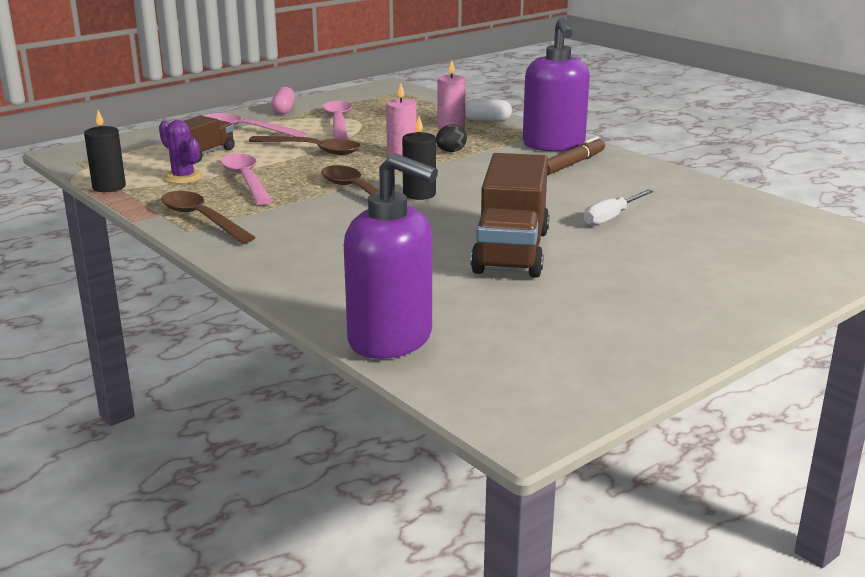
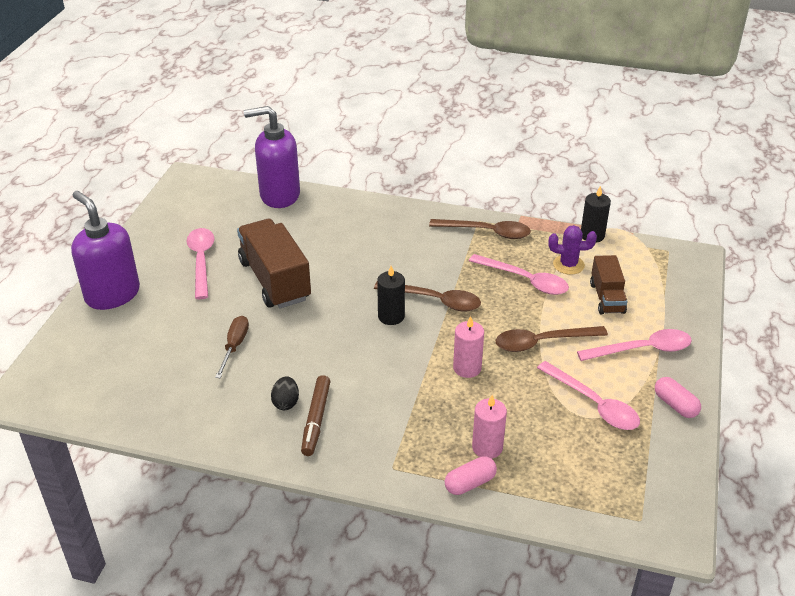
camera: 145 degrees right, 15 degrees up
(450, 151) = (435, 393): black egg -> black egg (286, 403)
(487, 120) = (470, 483): white capsule -> pink capsule
(553, 145) = (360, 453): purple soap dispenser -> purple soap dispenser (112, 294)
(593, 296) = (201, 261): none -> pink spoon
(611, 217) = (234, 346): white screwdriver -> brown screwdriver

